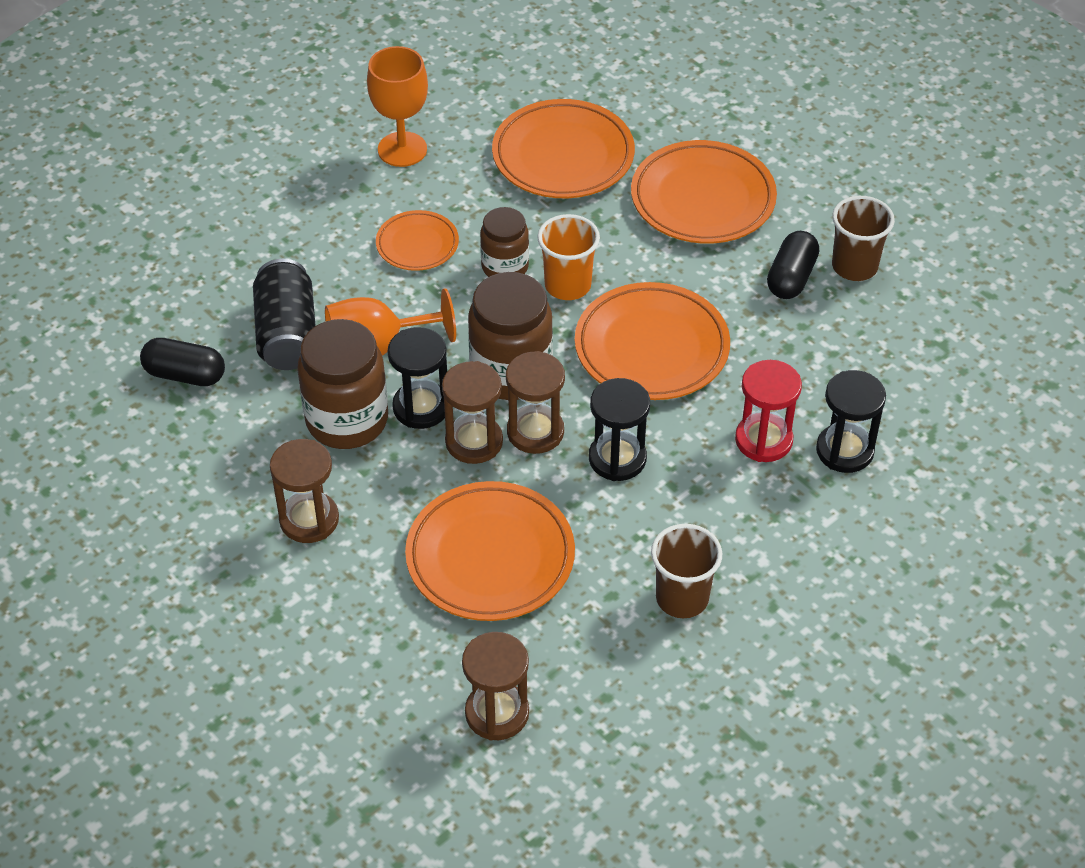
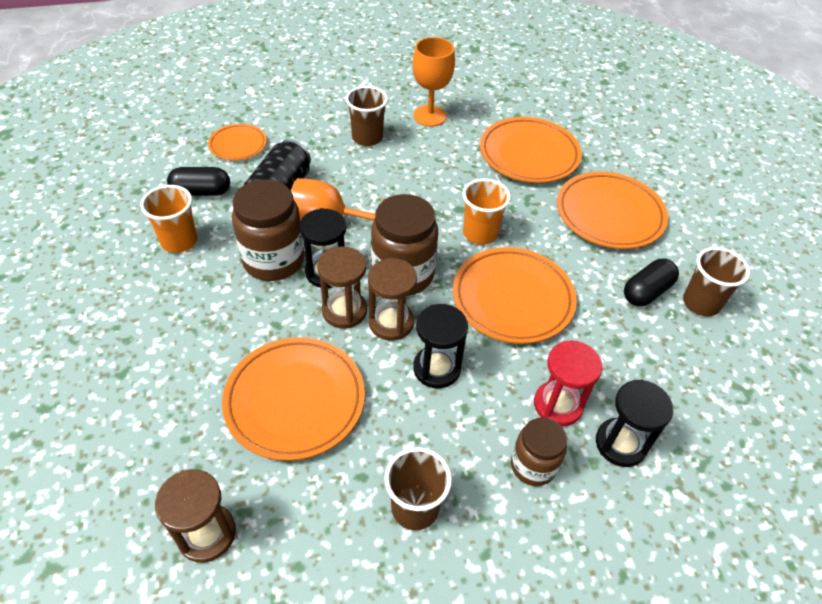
camera: 25 degrees right, 0 degrees up
(185, 374) = (201, 192): black capsule -> black capsule turned 45 degrees counterclockwise
(212, 447) = (179, 241): none -> orange cup
(309, 520) = (197, 315): brown hourglass -> none
(342, 214) = (367, 138): none -> brown cup
(417, 244) = (399, 171): orange plate -> orange plate (238, 145)
(505, 267) = (446, 206): brown jar -> brown jar (533, 465)

